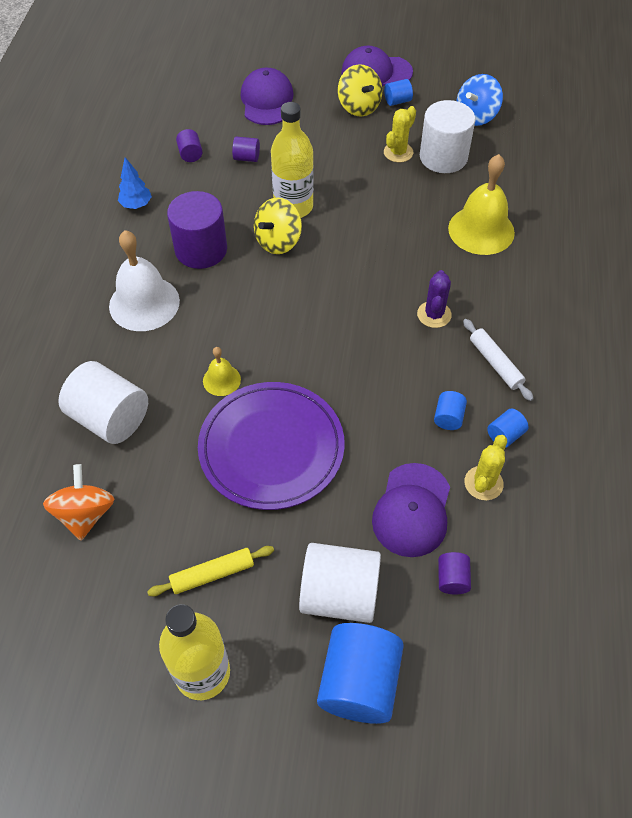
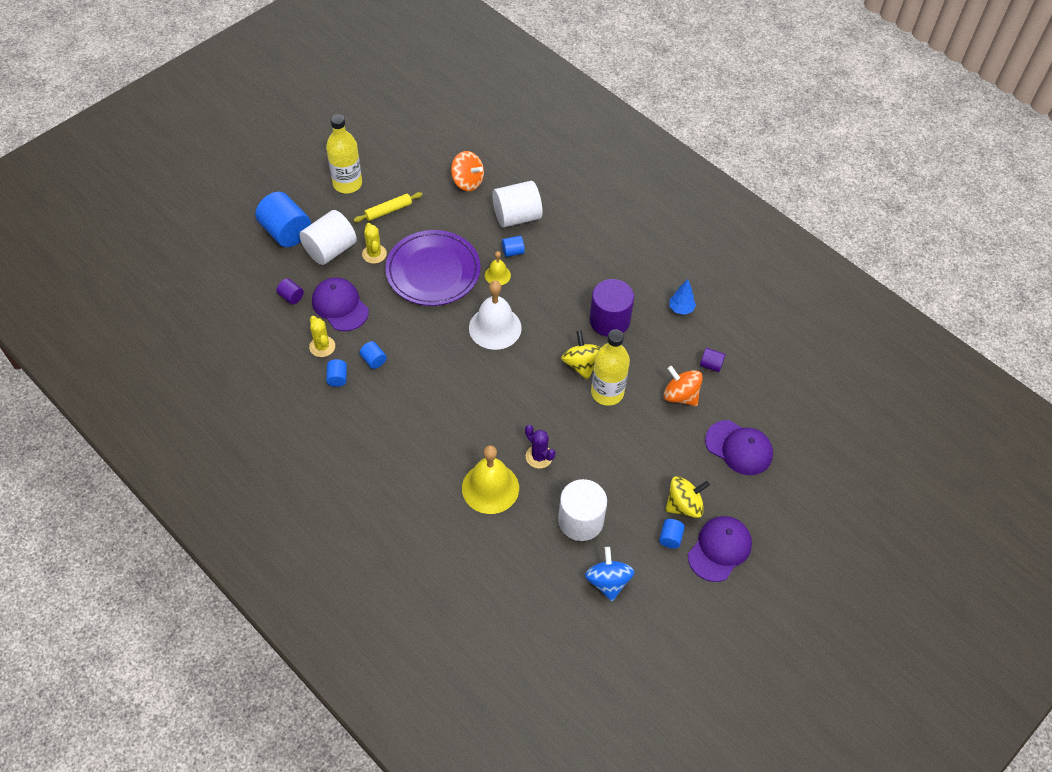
camera: 125 degrees right, 0 degrees up
(144, 303) = (588, 270): white bell -> white bell (495, 327)
(172, 387) = (513, 252): none -> blue cylinder
(212, 574) = (388, 210): yellow rolling pin -> yellow rolling pin turned 45 degrees clockwise
(246, 158) = (680, 395): purple cylinder -> orange spinning top
(359, 107) = (684, 505): yellow spinning top -> yellow spinning top turned 150 degrees clockwise
(398, 152) = (610, 494): yellow cactus -> yellow cactus (374, 254)
(434, 314) = (447, 406): purple cactus -> purple cactus (539, 456)
(495, 363) = (384, 410): white rolling pin -> none

